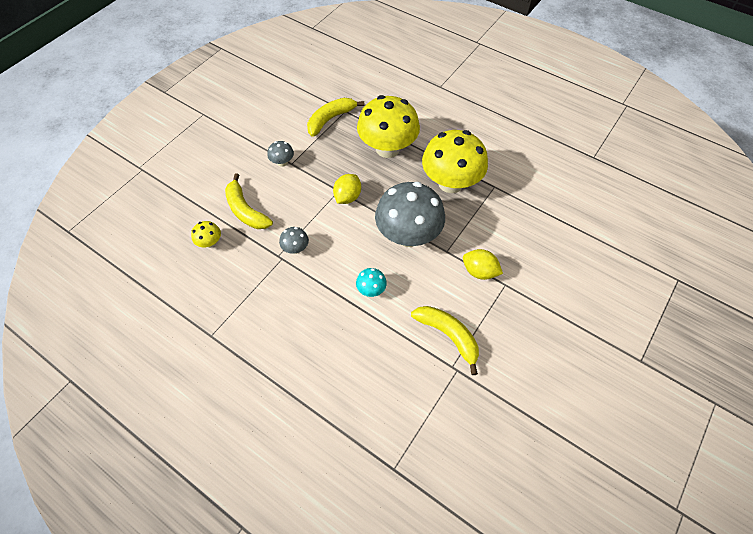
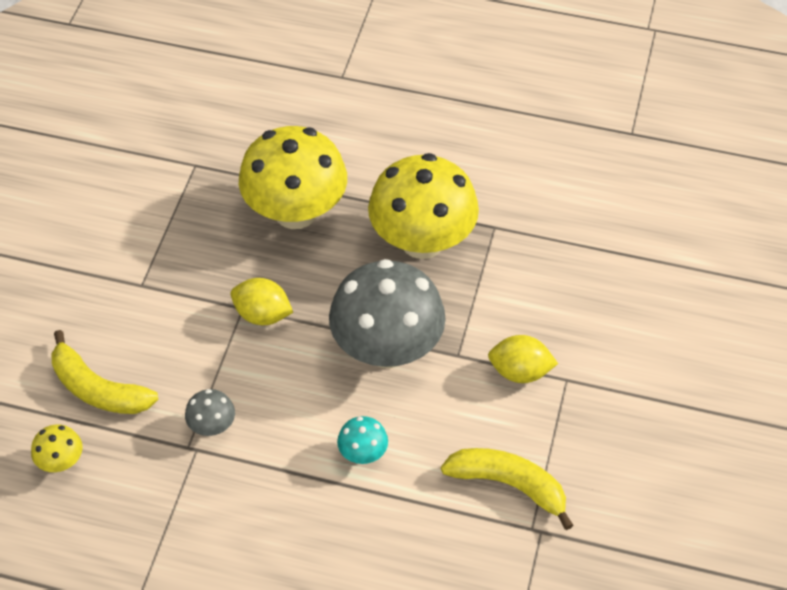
camera: 20 degrees left, 5 degrees down
(282, 162) = (124, 287): grey mushroom -> none
(330, 119) = (176, 187): yellow banana -> none
(347, 197) = (262, 315): yellow lemon -> yellow lemon turned 75 degrees counterclockwise

